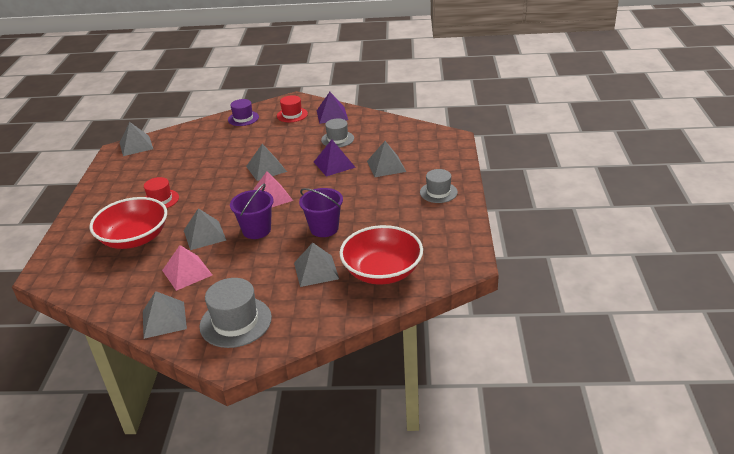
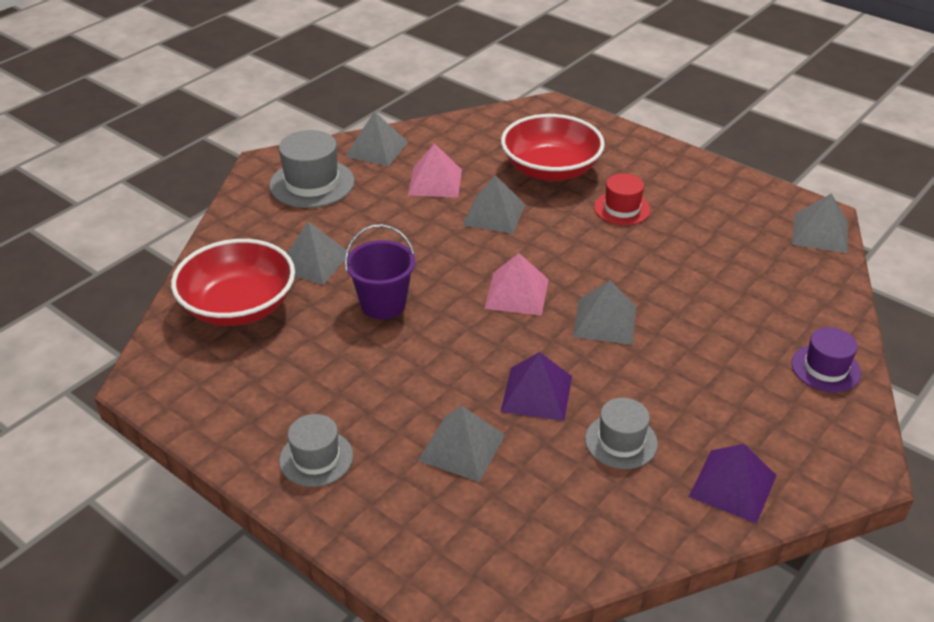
camera: 125 degrees right, 5 degrees up
(256, 230) = (452, 253): purple bucket -> none
(292, 115) = (785, 433): red hat -> none

